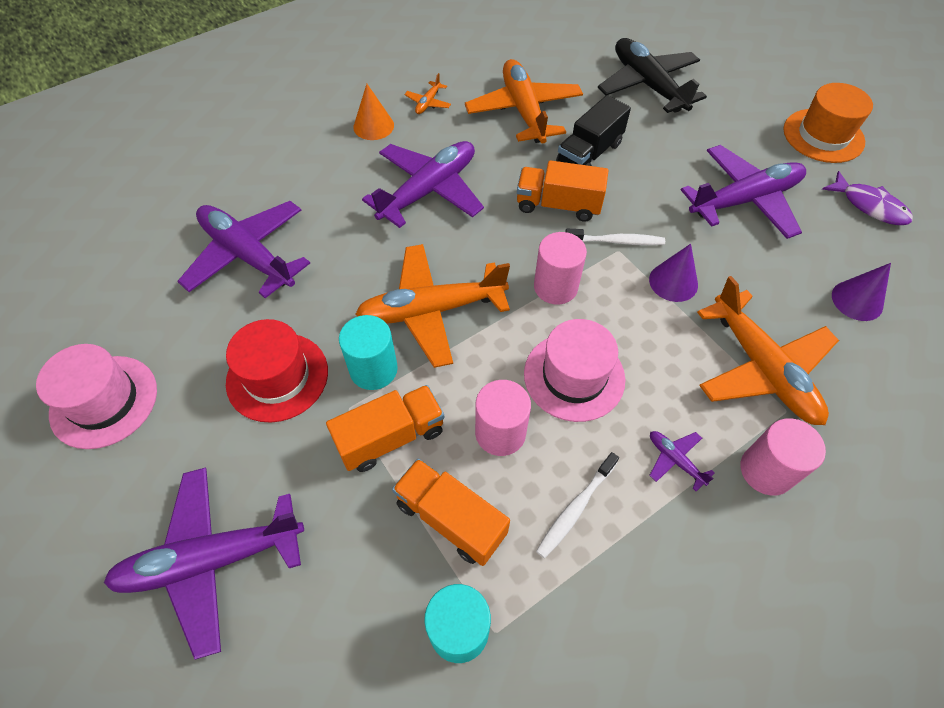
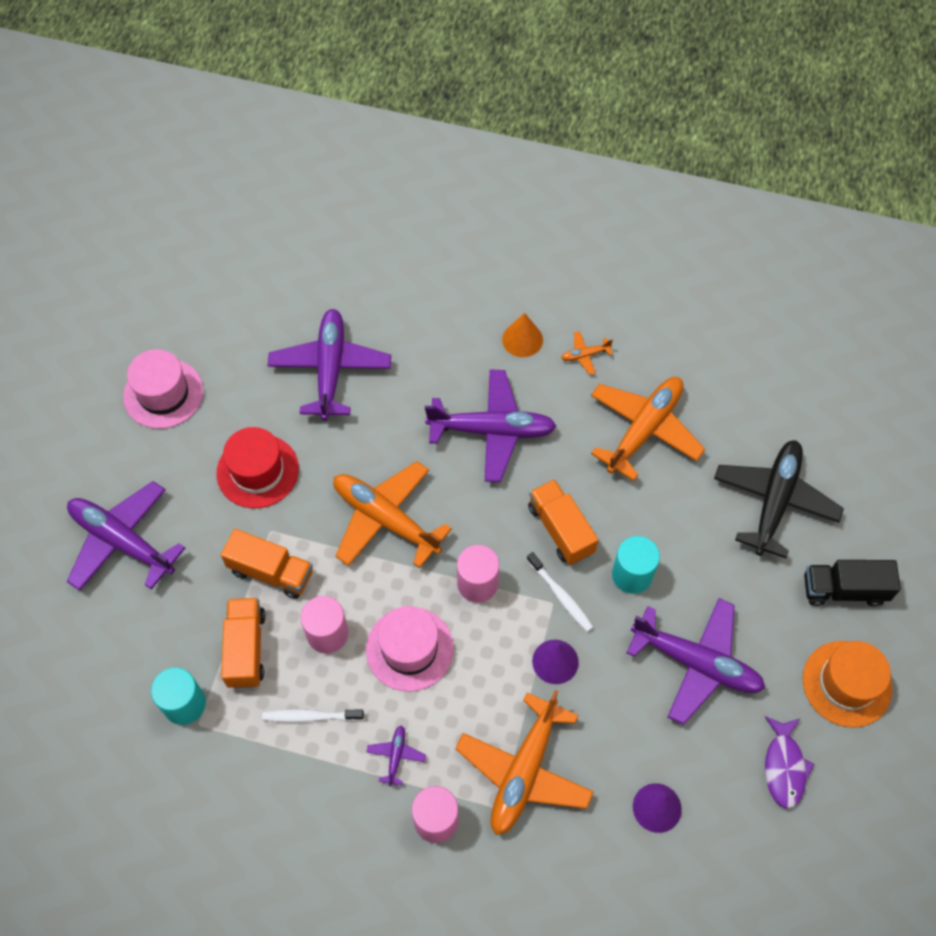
camera: 50 degrees right, 5 degrees up
(373, 369) = (310, 521): turquoise cylinder -> turquoise cylinder (632, 575)
(589, 153) = (640, 513): black truck -> black truck (844, 590)

